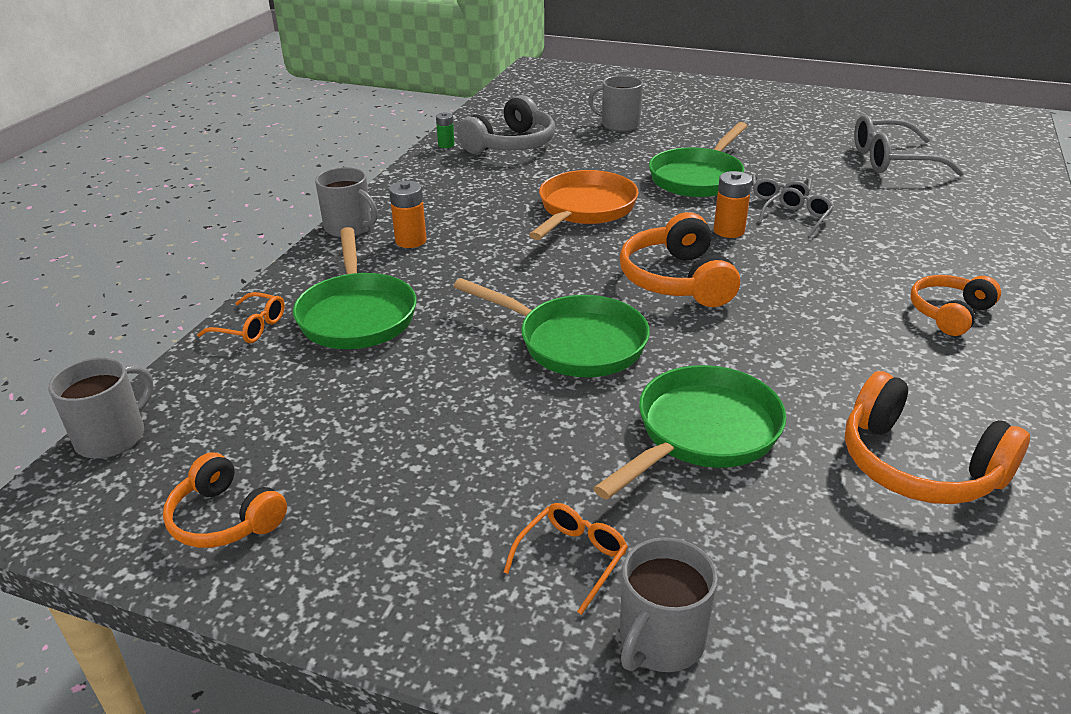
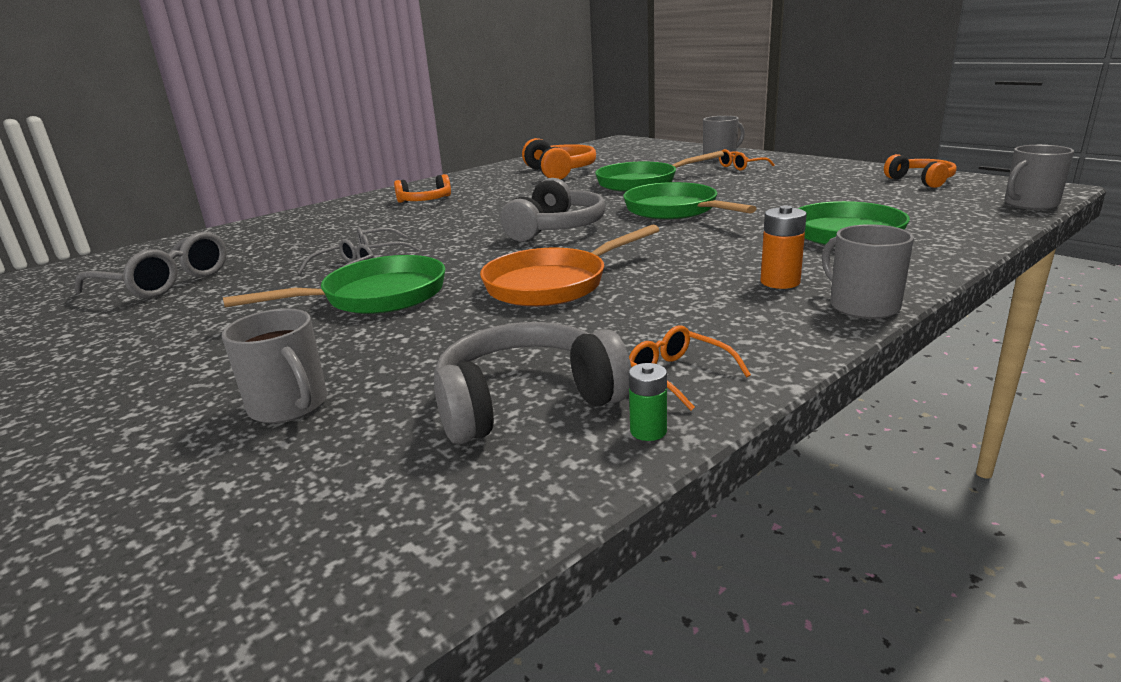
camera: 150 degrees left, 10 degrees down
(251, 327) = (953, 239): orange glasses -> orange glasses (678, 375)
(676, 280) = (556, 228): orange headphones -> grey headphones
(729, 231) = (454, 250): orange battery -> none

